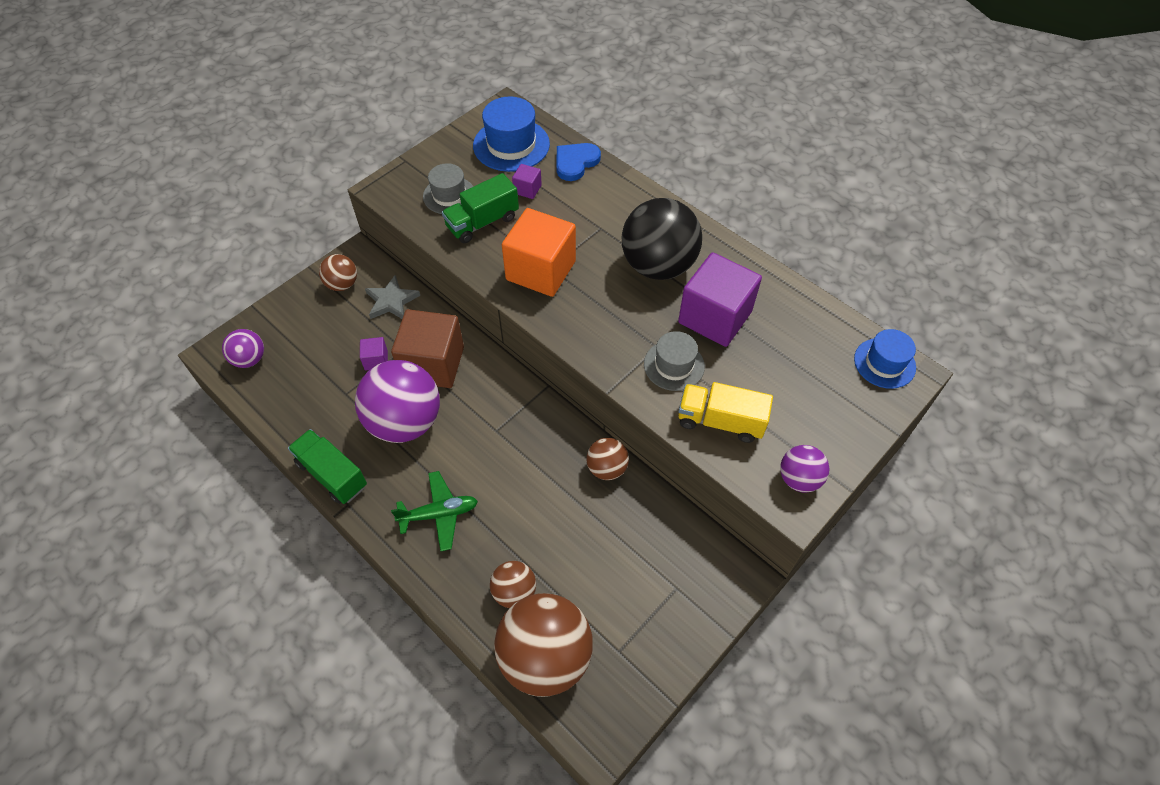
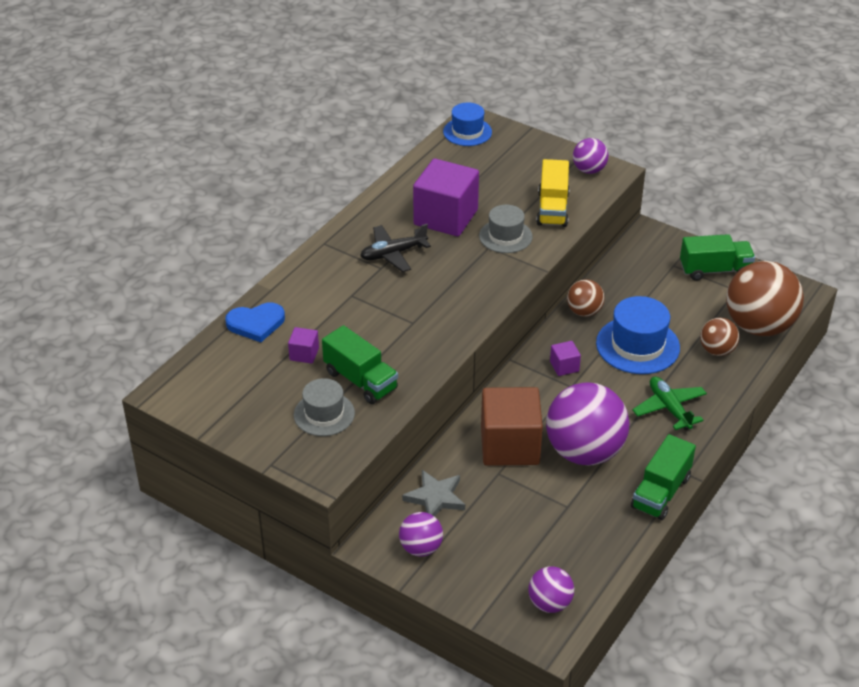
camera: 100 degrees left, 15 degrees down
(342, 284) = (421, 548): brown ball -> purple ball
(376, 360) = (518, 491): purple cube -> purple cube (564, 366)
(511, 145) = (232, 377): blue hat -> blue hat (637, 345)
(541, 270) = (418, 328): orange cube -> none
(575, 162) = (256, 323): blue heart -> blue heart turned 45 degrees counterclockwise
(658, 266) = (393, 254): black ball -> black plane
(660, 636) = (714, 270): none -> green truck

